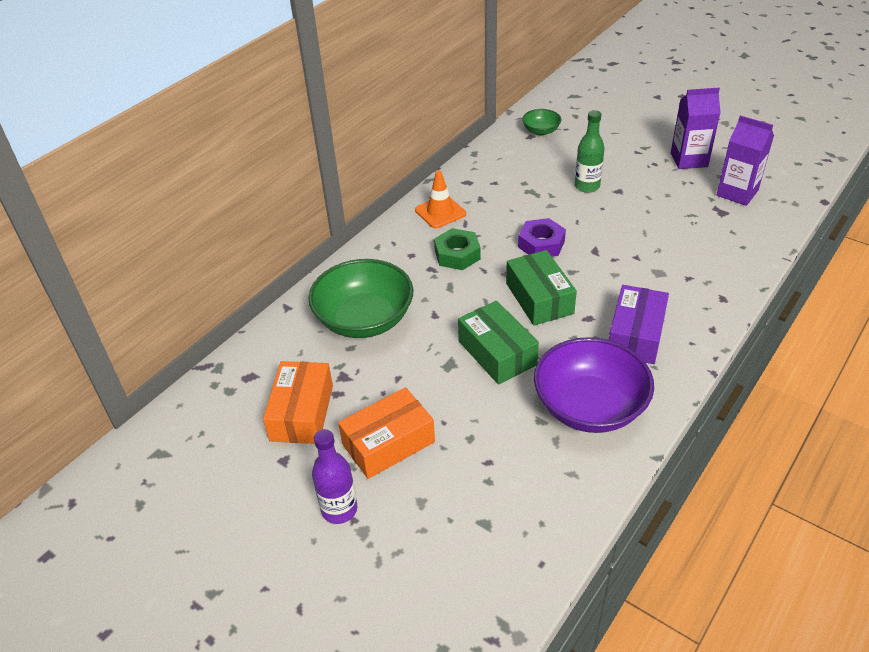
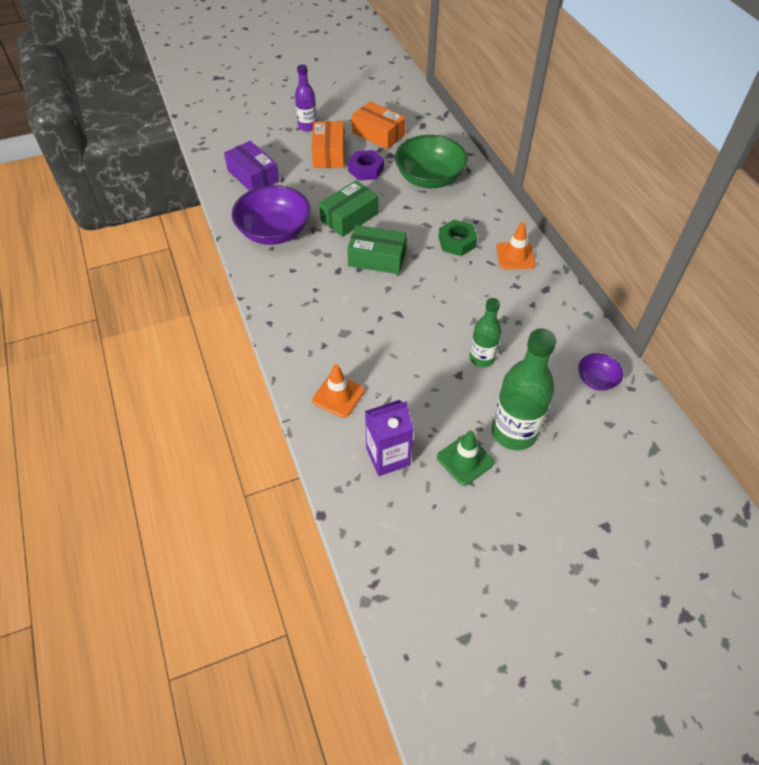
camera: 120 degrees right, 10 degrees up
(497, 353) = (349, 217): green box -> green box turned 45 degrees counterclockwise
(541, 131) = (596, 379): green bowl -> purple bowl
(541, 244) = (431, 289): purple nut -> purple nut (366, 170)
(635, 335) = (302, 283): purple box -> purple box (253, 176)
(636, 148) = (514, 432): none -> green bottle
(689, 160) = (465, 460): purple carton -> green traffic cone
(724, 242) = (338, 396): none -> orange traffic cone

